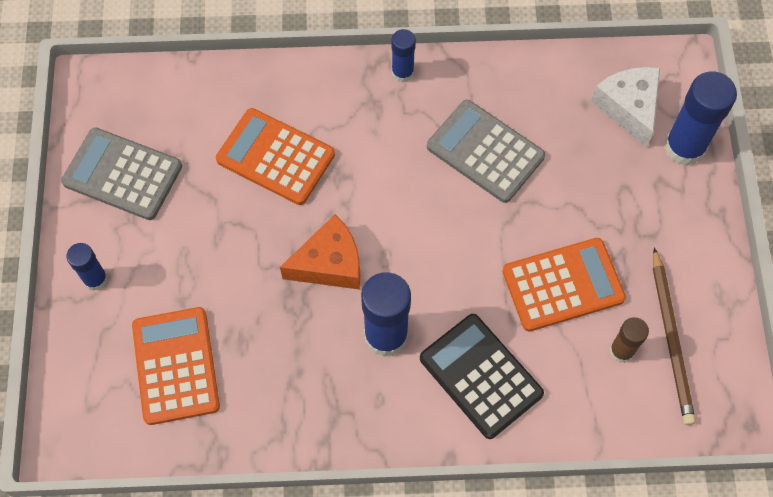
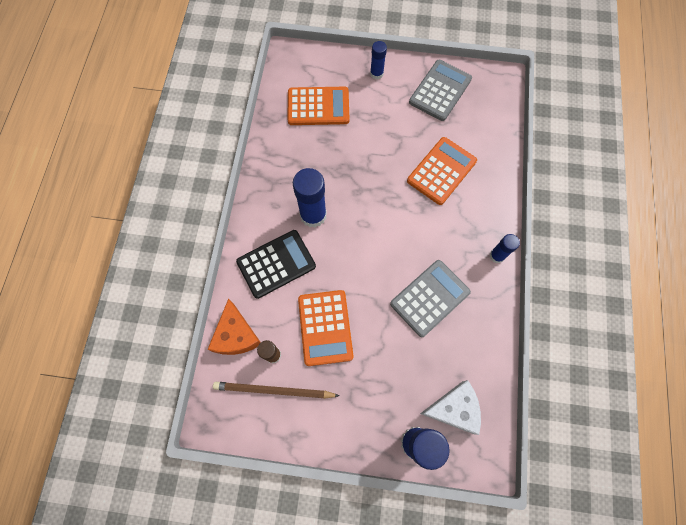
camera: 100 degrees right, 5 degrees up
(329, 263) = (365, 191): orange cheese -> orange cheese (236, 335)

